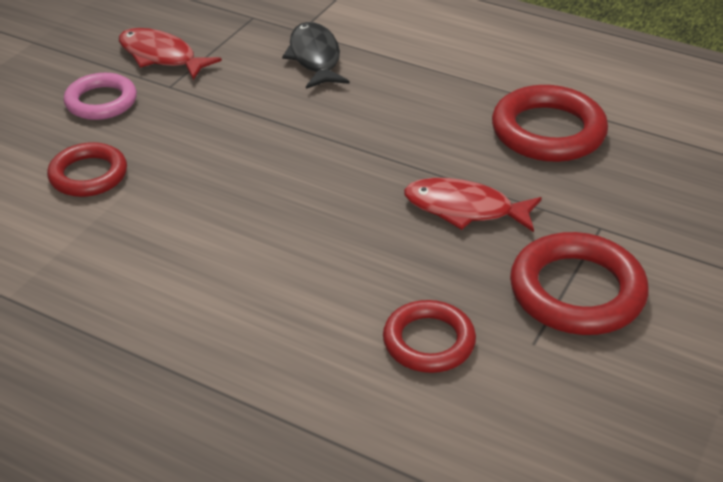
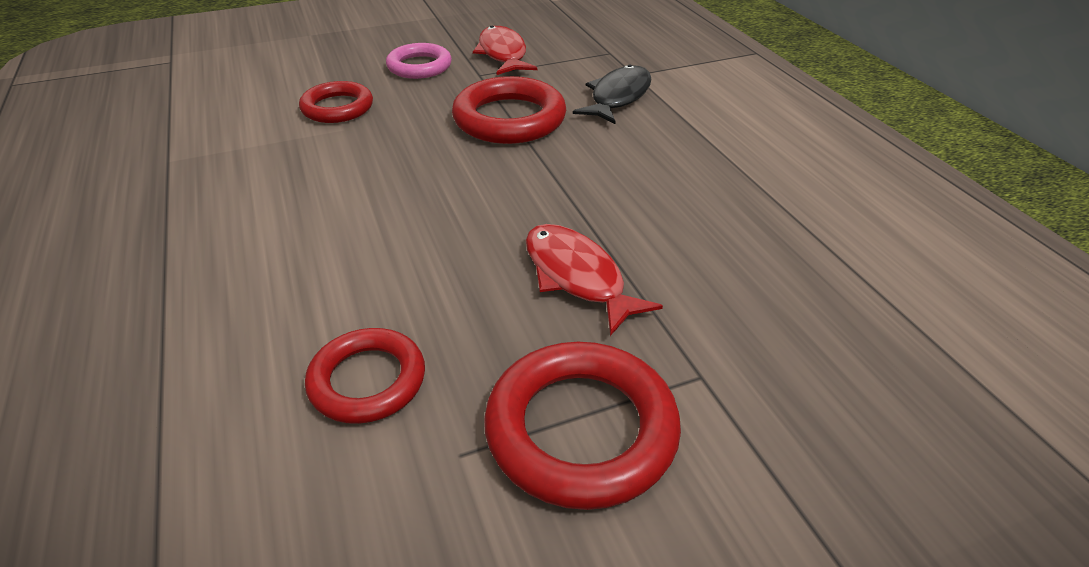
camera: 40 degrees right, 0 degrees up
(548, 131) = (765, 249): red ring -> red ring (509, 119)

